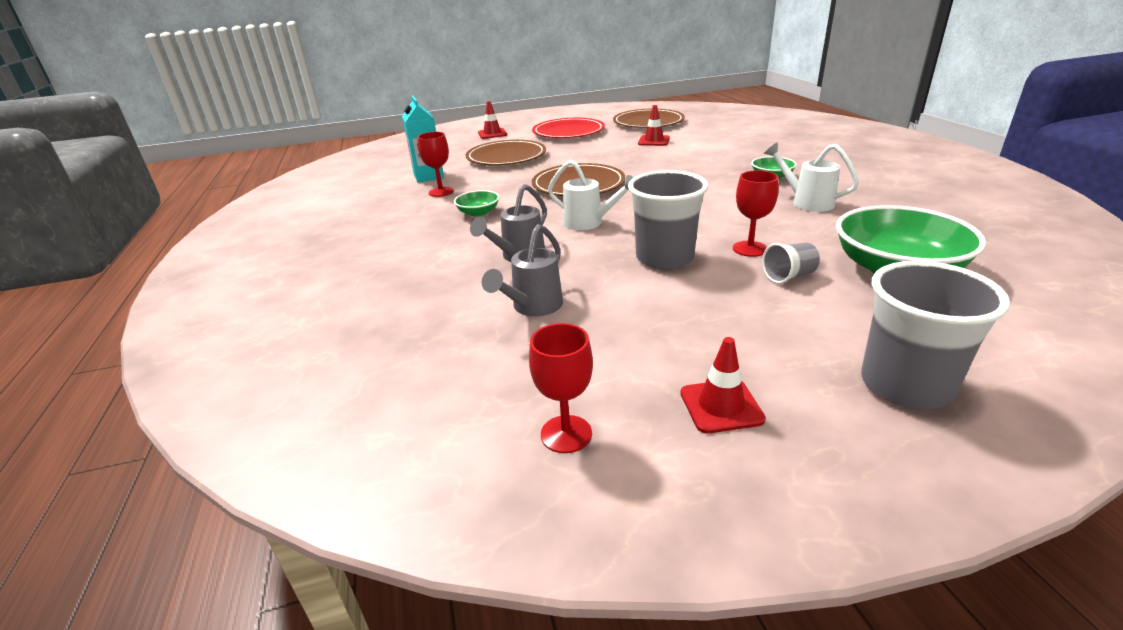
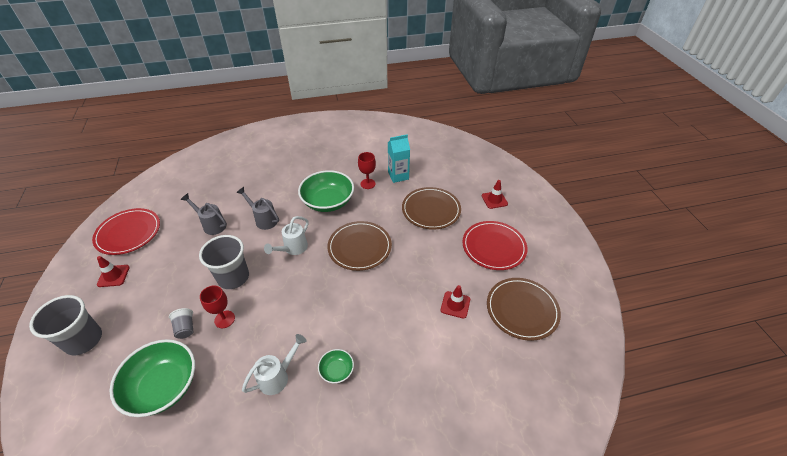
camera: 90 degrees right, 15 degrees up
(478, 213) = (328, 202): green bowl -> green bowl, size x2.11
(566, 434) = (128, 233): red goblet -> red plate

